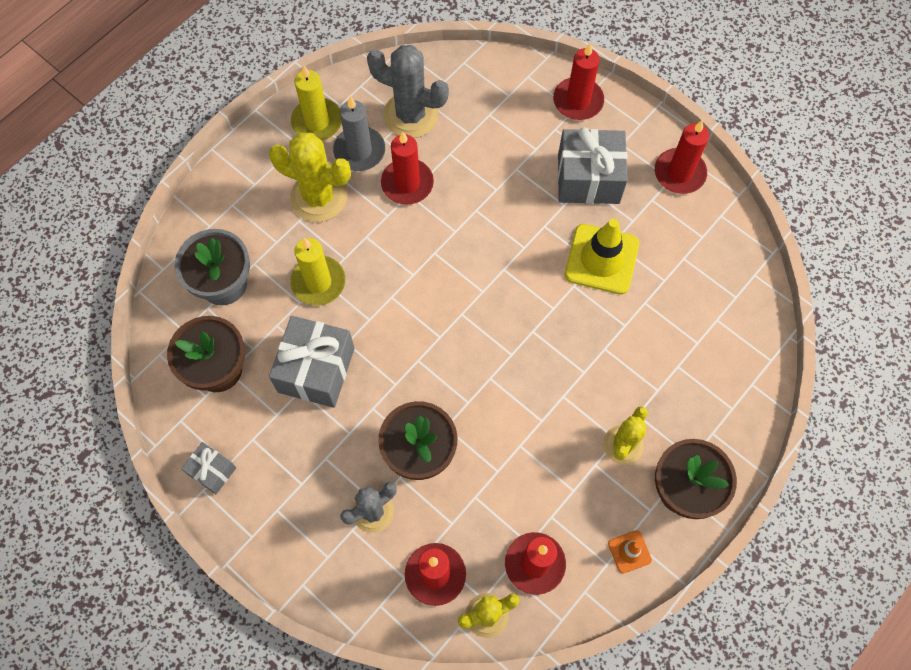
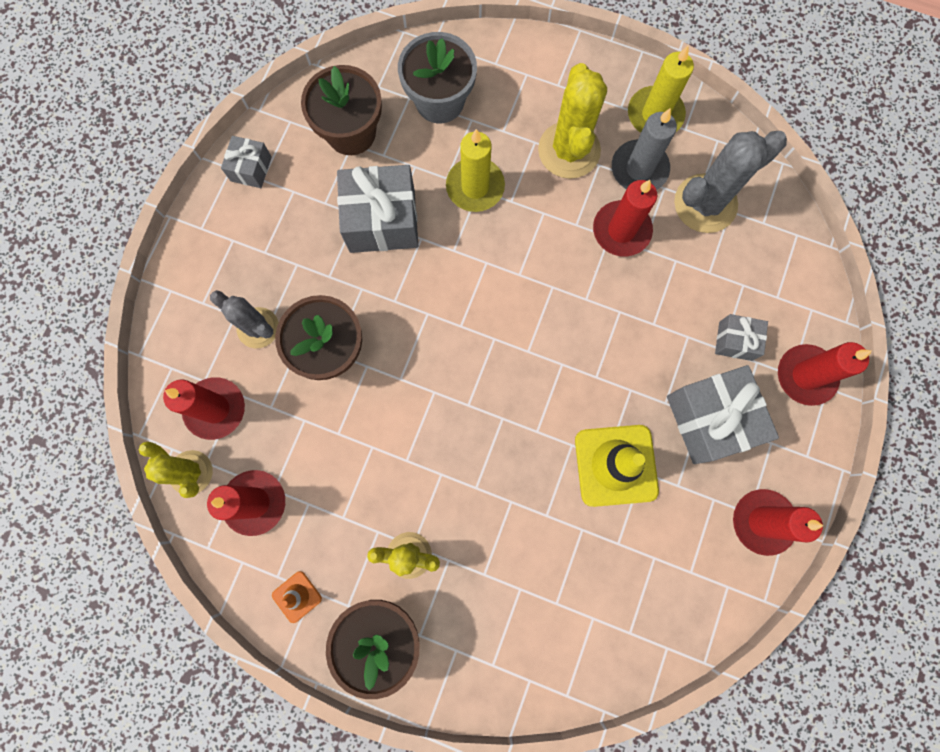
camera: 70 degrees right, 10 degrees up
(411, 115) = (705, 204): grey cactus -> grey cactus turned 60 degrees clockwise
(532, 137) = (735, 341): none -> grey gift

